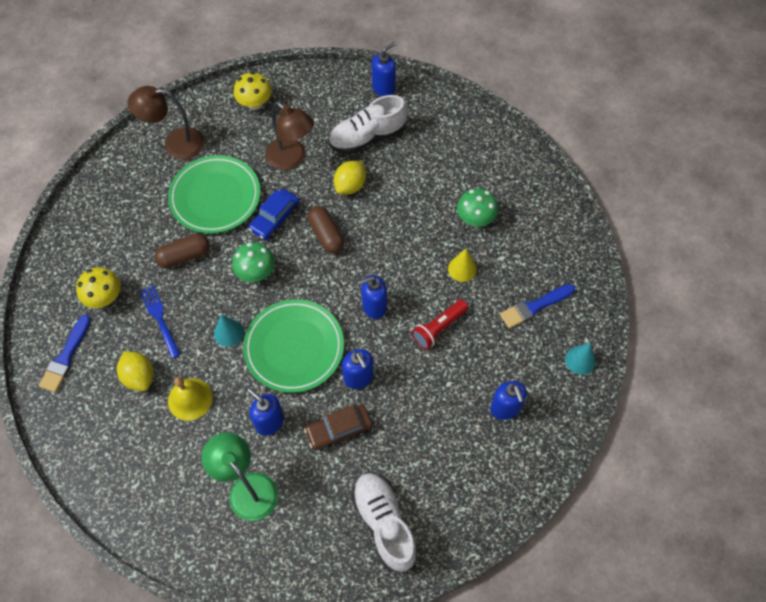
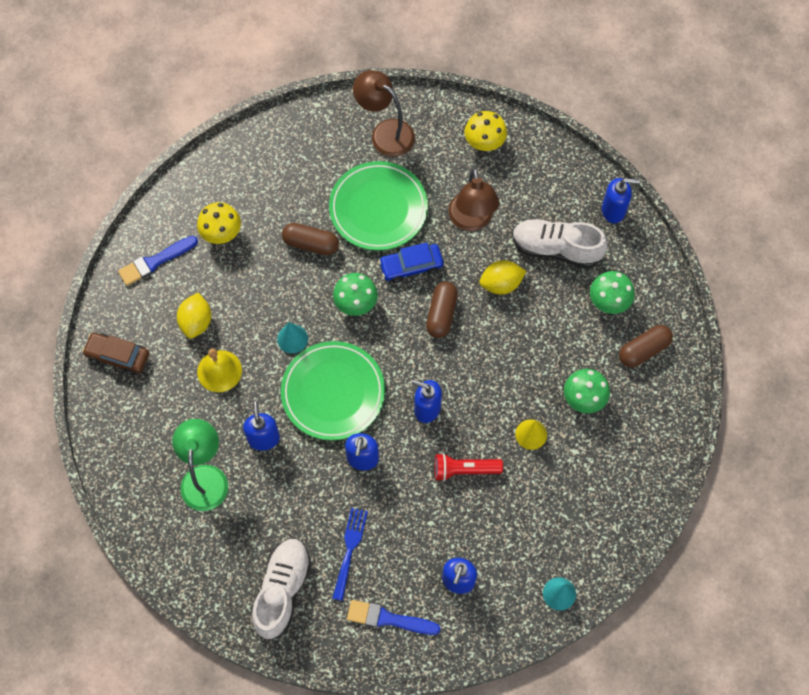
camera: 40 degrees right, 5 degrees up
(159, 318) = (249, 284): blue fork -> blue fork (350, 549)
(339, 430) = (311, 489): brown car -> brown car (118, 356)
(433, 146) = (609, 301): none -> green mushroom
(485, 160) = (643, 350): none -> brown capsule
(534, 306) = (563, 517): blue brush -> blue brush (388, 619)

